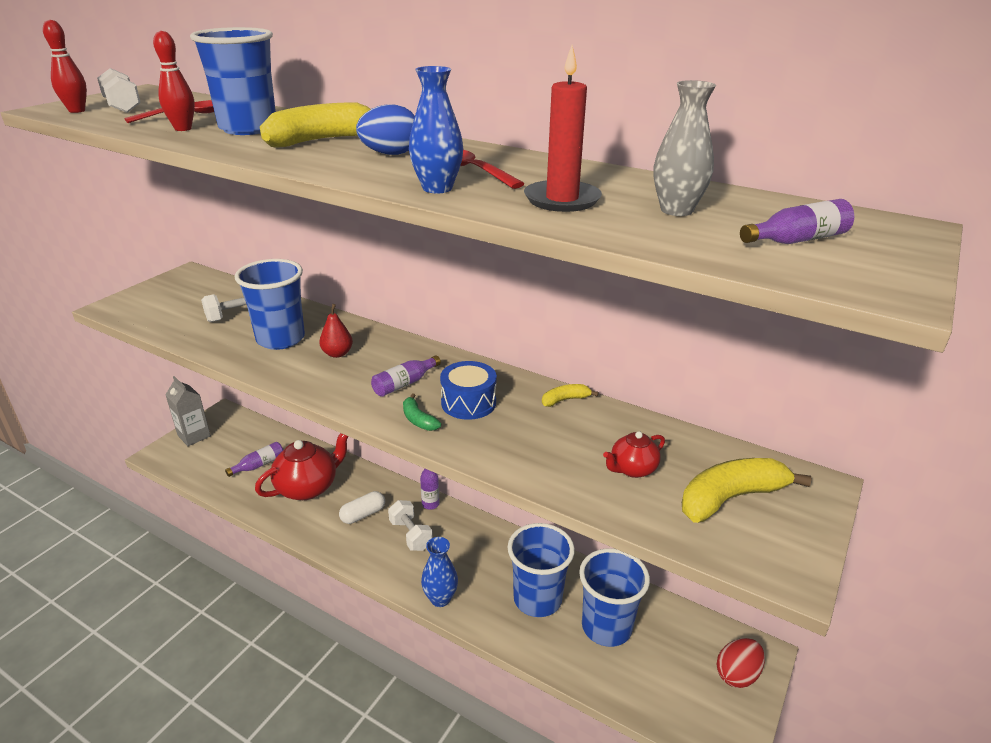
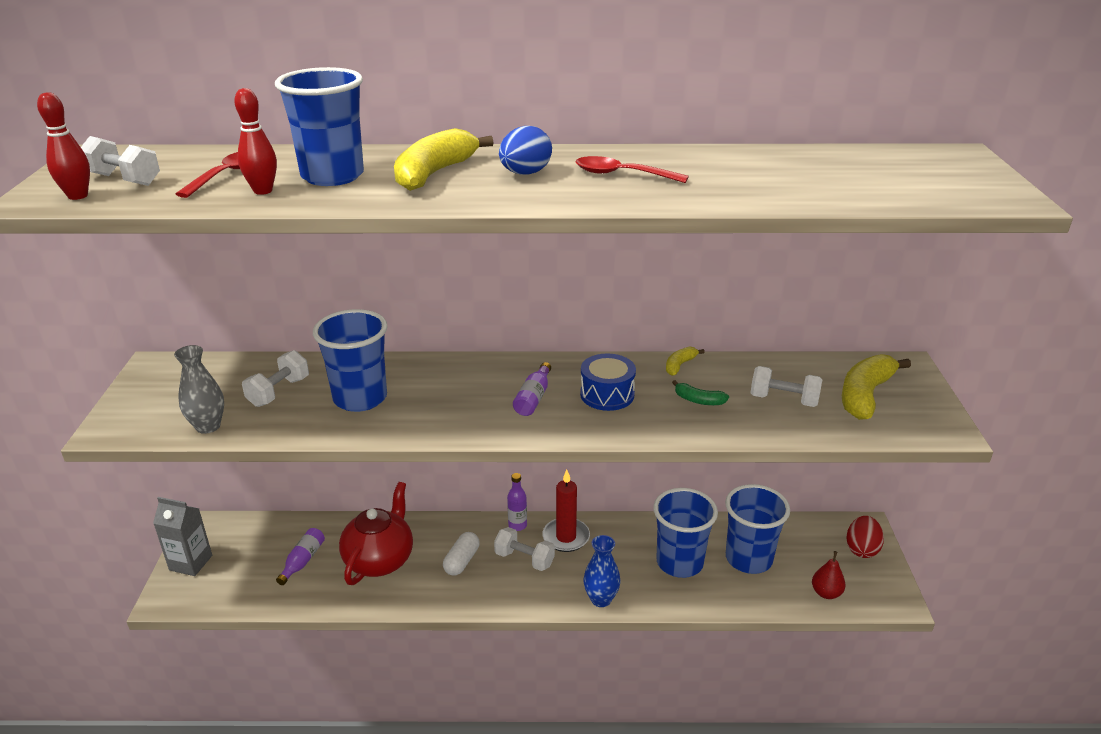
camera: 30 degrees left, 0 degrees up
(337, 353) = (436, 393): red pear -> red pear (826, 593)
(418, 420) = (583, 423): green banana -> green banana (698, 400)
(437, 188) = (627, 197): blue vase -> none
(562, 200) = (733, 184): red candle -> red candle (566, 537)
(632, 469) = (783, 400): red teapot -> white dumbbell
(676, 210) = (819, 174): grey vase -> grey vase (208, 426)
(797, 240) = (921, 178): purple bottle -> none

